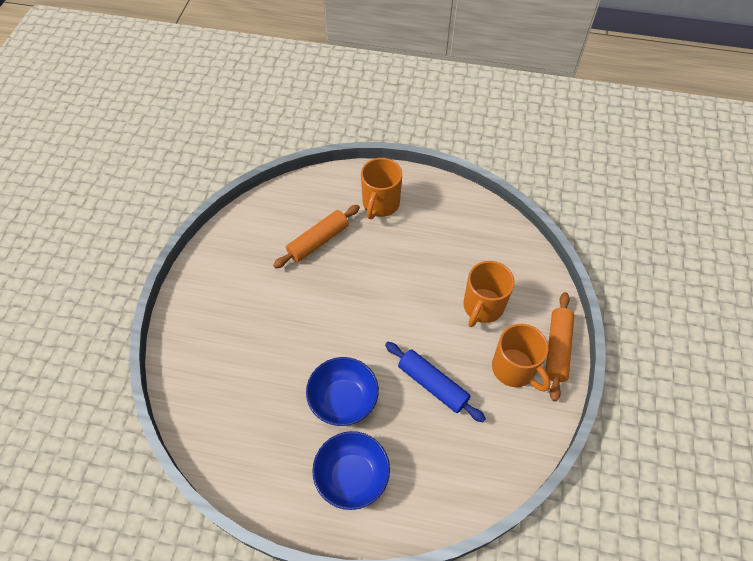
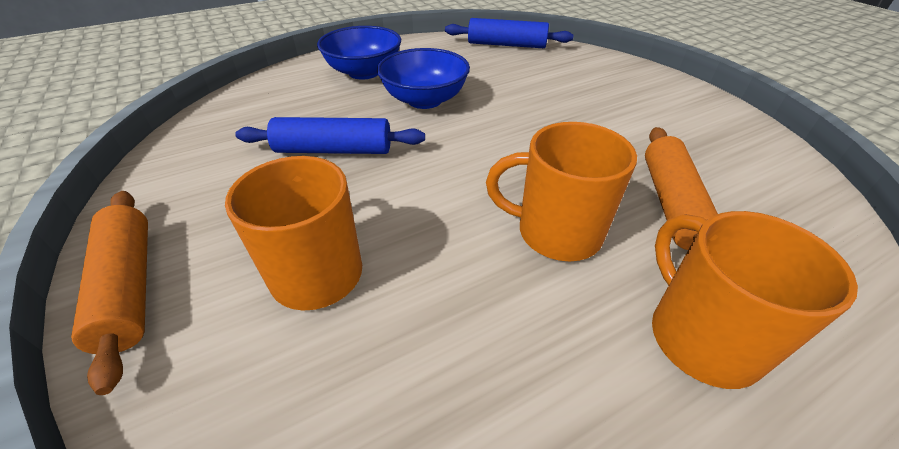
camera: 140 degrees right, 15 degrees down
(206, 437) = (506, 45): none -> blue rolling pin
(514, 369) = (214, 218): orange mug -> orange mug (556, 232)

